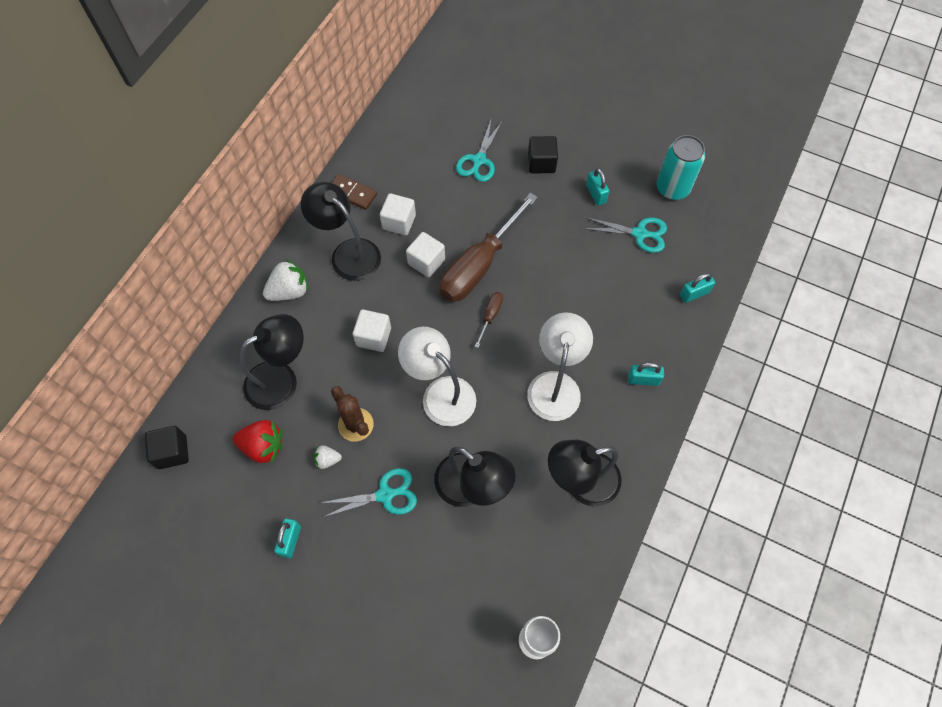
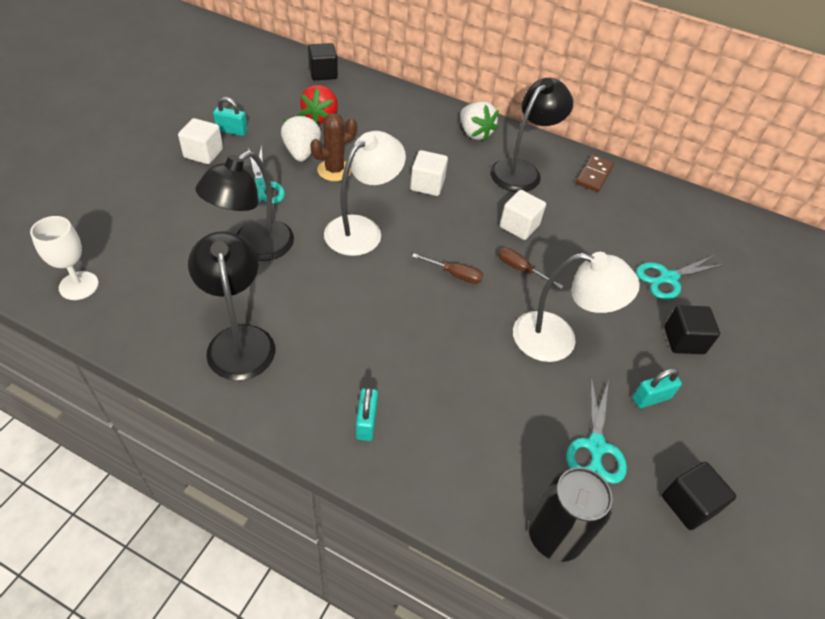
camera: 85 degrees right, 15 degrees down
(281, 379) = (384, 127): black lamp -> none
(327, 460) = (302, 152): white strawberry -> white strawberry, size x1.82
(399, 222) = (566, 207): white cube -> white cube (203, 153)
(479, 160) = (668, 278): turquoise scissors -> turquoise scissors turned 45 degrees counterclockwise
(479, 265) = (520, 269): brown screwdriver -> brown screwdriver, size x0.42
(555, 385) = (365, 327): white lamp -> white lamp (558, 339)
(672, 188) = (688, 504): turquoise can -> black cube
(694, 294) = (502, 509): turquoise padlock -> none
(706, 265) = (555, 535): none -> black can

